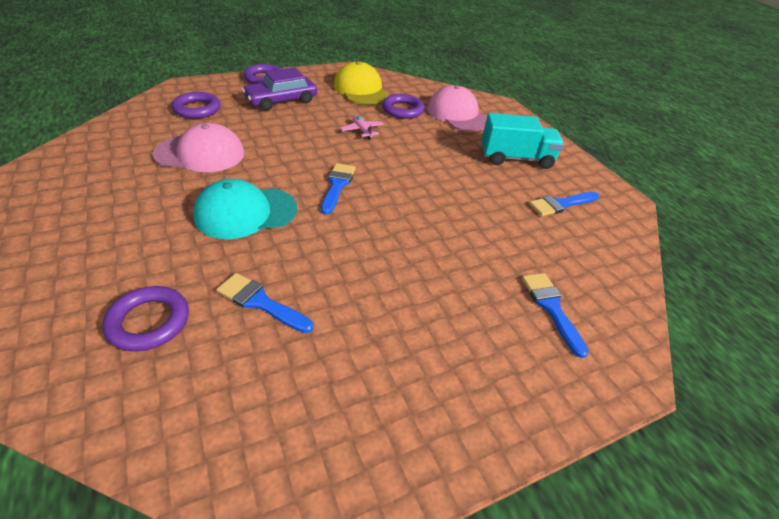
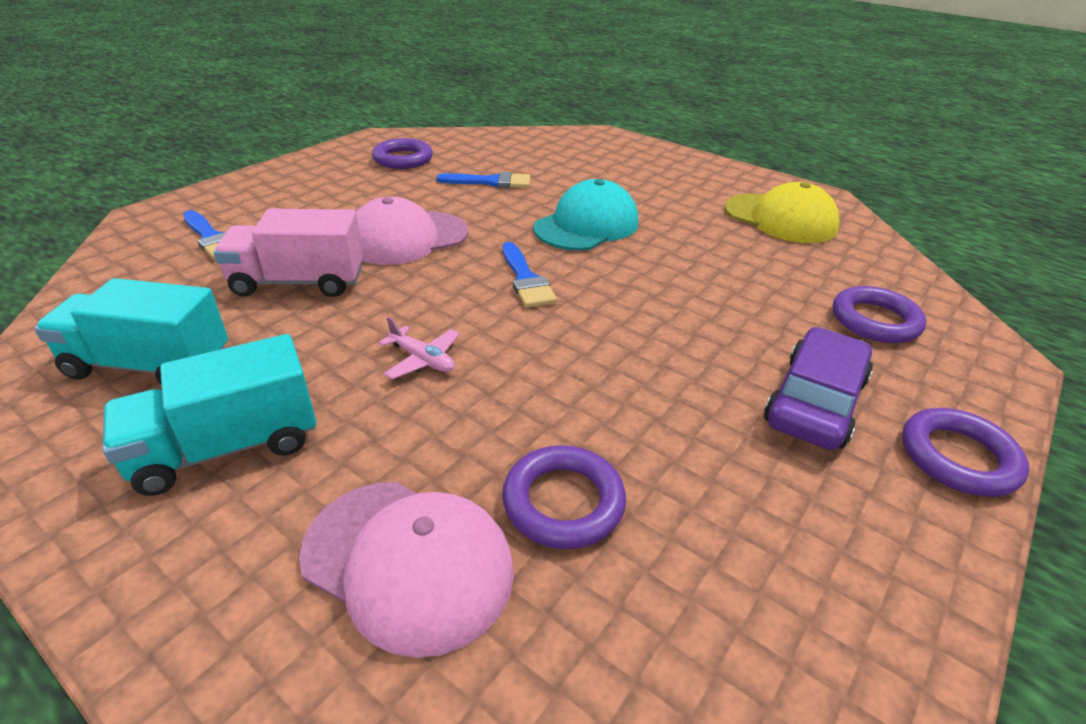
camera: 155 degrees right, 5 degrees down
(149, 322) = (552, 160): purple ring -> purple ring (403, 159)
(200, 154) = (733, 261): pink cap -> pink cap (407, 238)
(360, 90) = (736, 540): yellow cap -> yellow cap (780, 219)
(362, 131) = (587, 388): pink plane -> pink plane (422, 359)
(481, 233) = (299, 282): none -> pink truck
(561, 204) = (149, 365): blue brush -> turquoise truck

